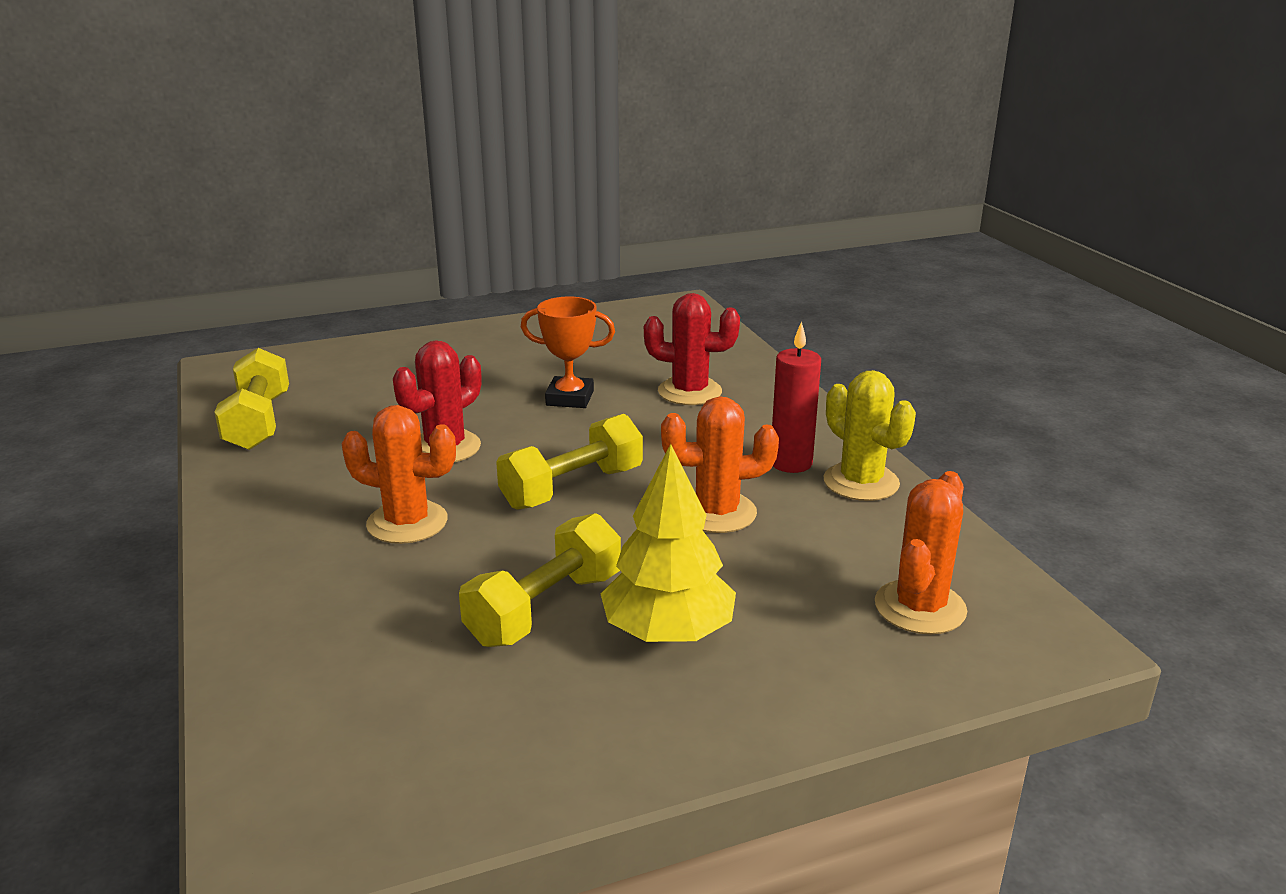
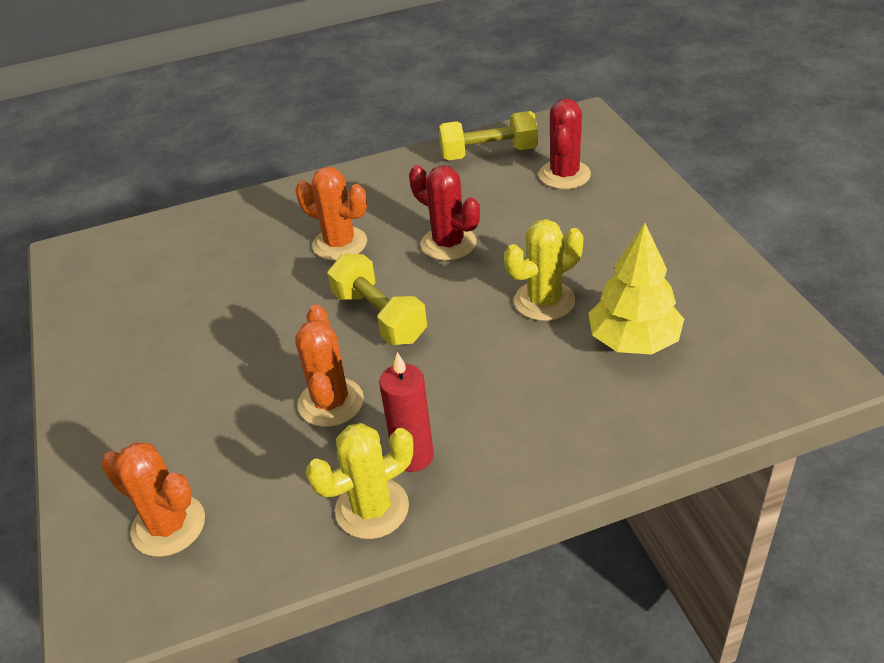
camera: 95 degrees right, 15 degrees up
(407, 522) = (340, 244): orange cactus -> orange cactus turned 75 degrees counterclockwise
(545, 608) = (224, 318): yellow dumbbell -> none
(570, 398) = (544, 301): orange trophy -> yellow cactus
(668, 632) = (182, 377): yellow tree -> yellow tree (633, 341)
(689, 392) = (567, 382): red cactus -> red cactus (564, 175)

